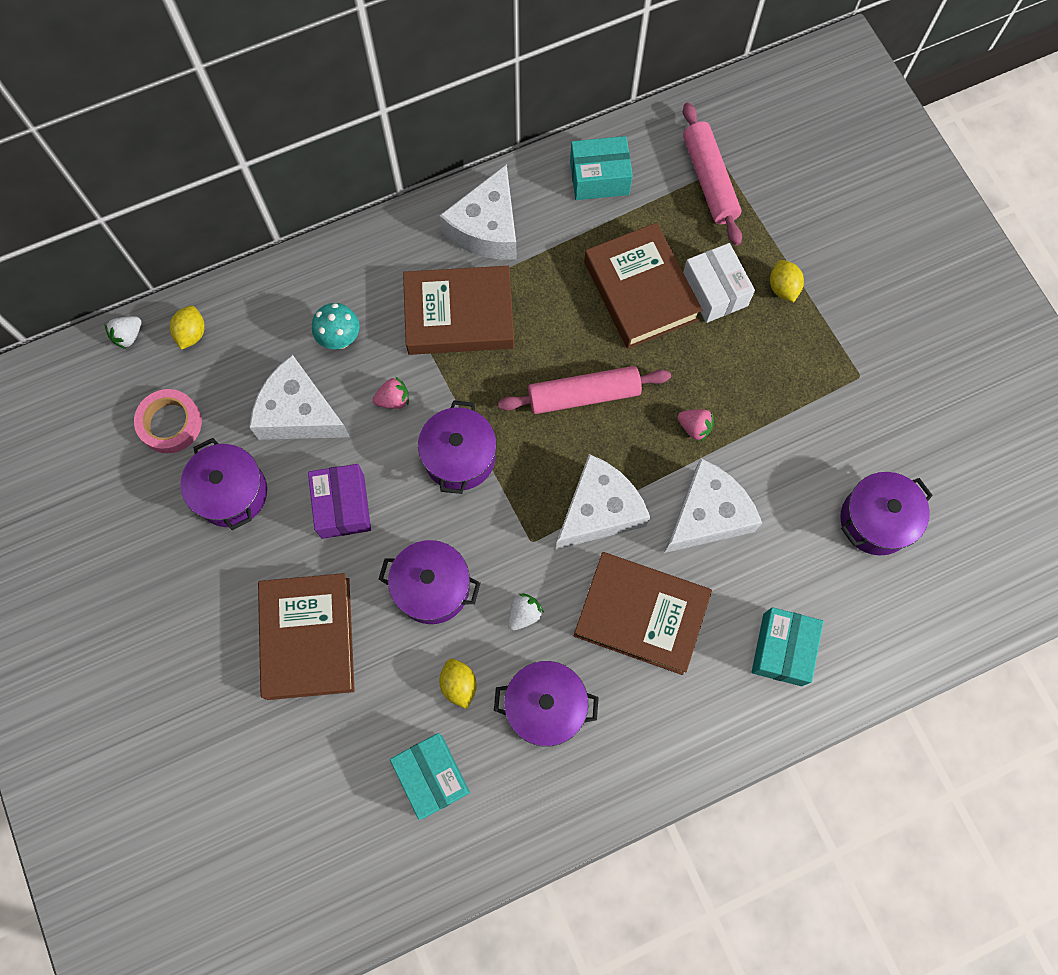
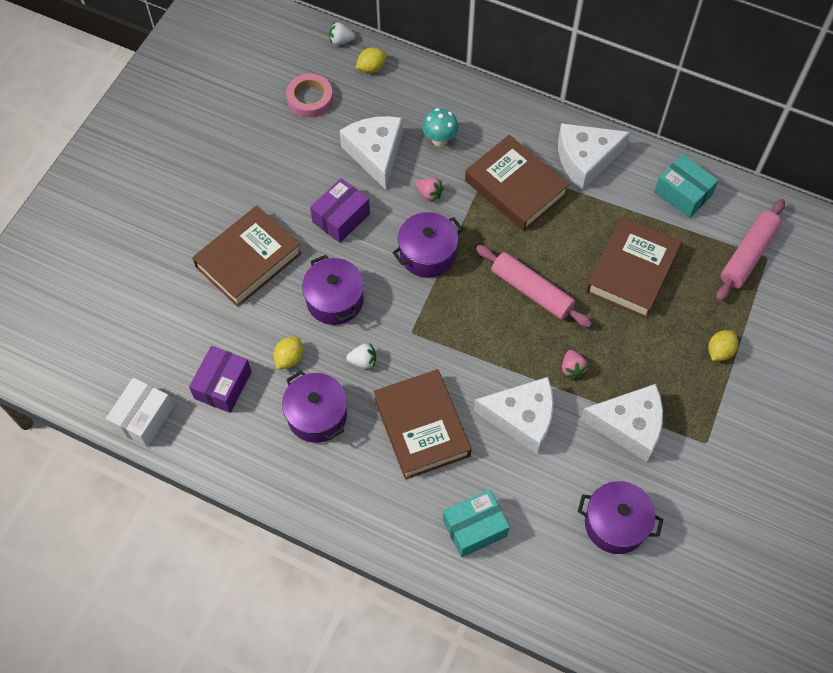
camera: 50 degrees right, 10 degrees down
(231, 493) = (297, 158): purple pot -> none
(432, 776) = (223, 385): turquoise box -> purple box
(599, 510) = (466, 354): white cheese -> white cheese (629, 426)
(714, 291) = (675, 313): white box -> white box (143, 418)

